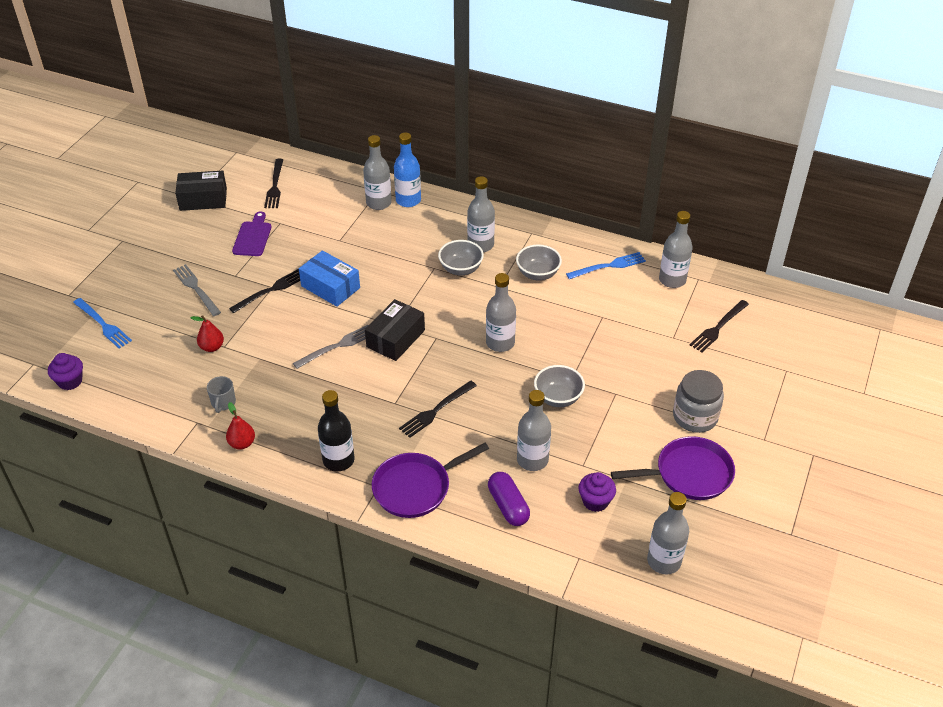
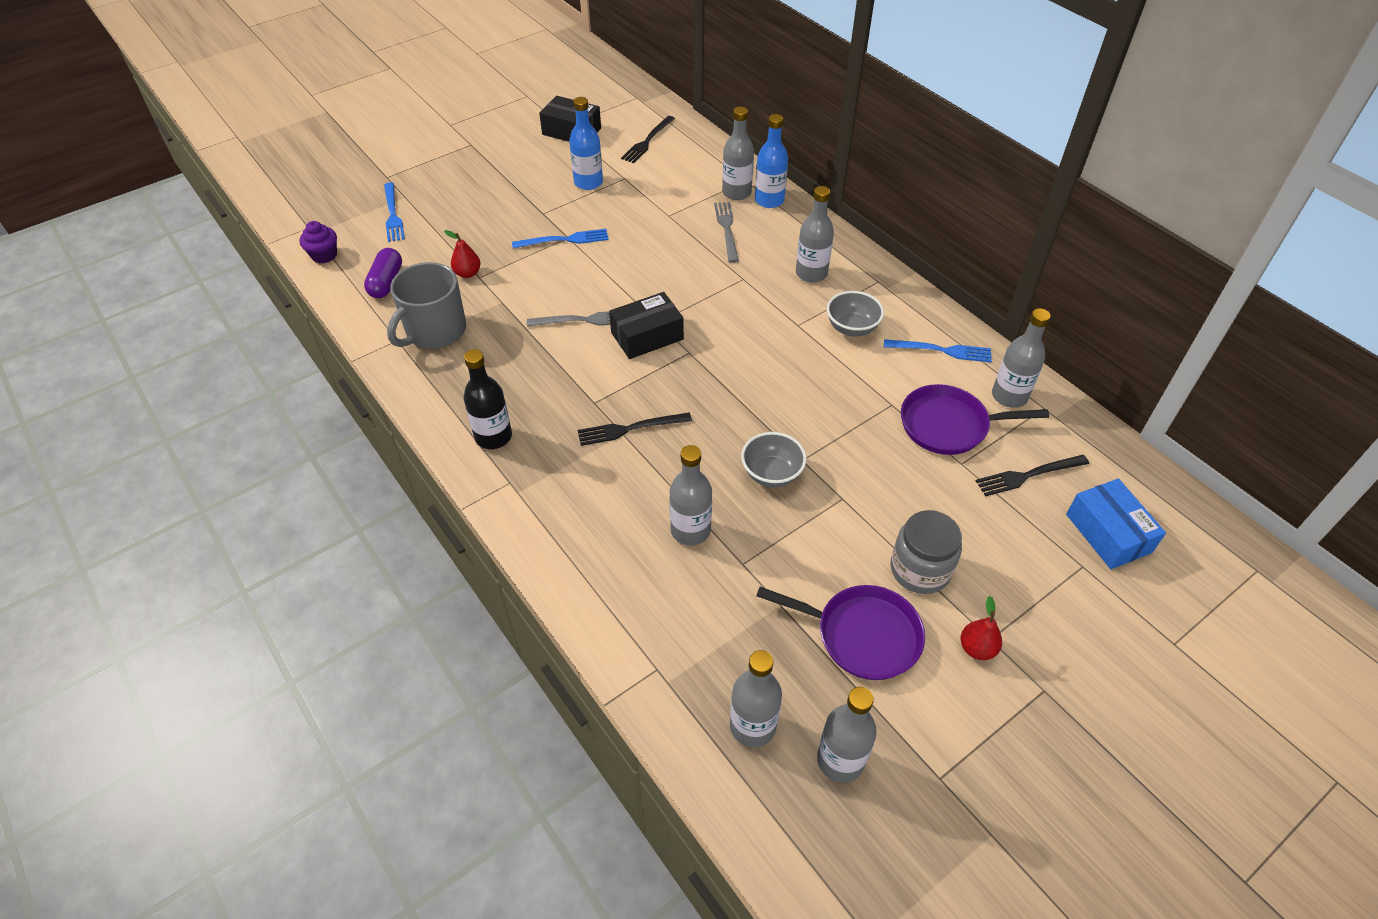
camera: 30 degrees right, 5 degrees up
(196, 288) = (498, 212): grey fork -> grey fork (727, 229)
(223, 403) = (434, 331): grey mug -> grey mug, size x2.20
(242, 443) = (419, 378): red pear -> red pear (977, 648)
(253, 237) = (588, 182): purple cutting board -> blue bottle
(271, 290) = (564, 240): black fork -> blue fork
(330, 287) = (623, 258): blue box -> blue box (1108, 533)
(416, 487) = (545, 502): purple pan -> purple pan (949, 425)
(461, 269) = (770, 291): grey bowl -> none
(500, 343) = (753, 386): grey bottle -> grey bottle (840, 760)
(508, 506) = (625, 569): purple capsule -> purple capsule (386, 282)
(595, 501) = (725, 612): purple cupcake -> none

